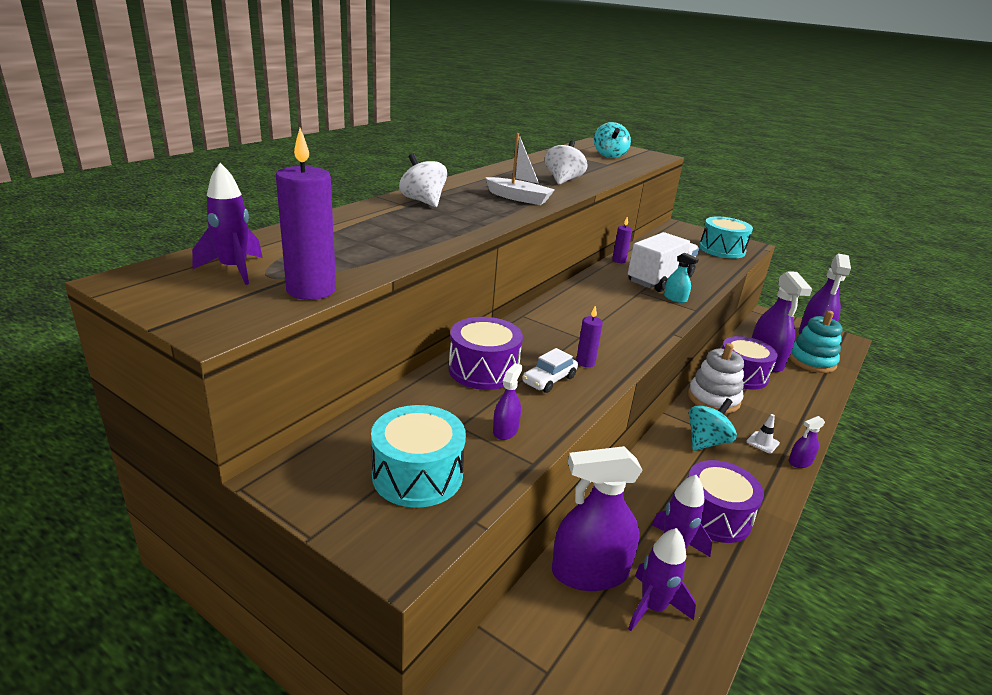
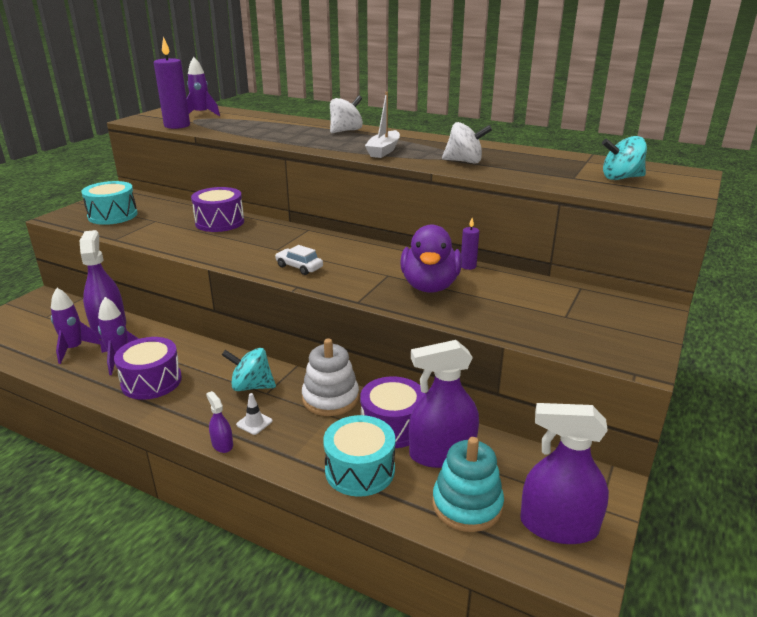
camera: 85 degrees right, 0 degrees up
(505, 430) = (149, 231): purple spray bottle -> none
(549, 380) = (208, 240): white car -> white car (299, 267)
(585, 362) = (235, 251): purple candle -> none
(660, 279) = (430, 286): white truck -> purple duck
(675, 298) = (381, 292): turquoise spray bottle -> none
(706, 442) = (251, 386): turquoise spinning top -> turquoise spinning top turned 150 degrees clockwise
(722, 249) = (584, 335): turquoise drum -> turquoise drum (360, 470)

